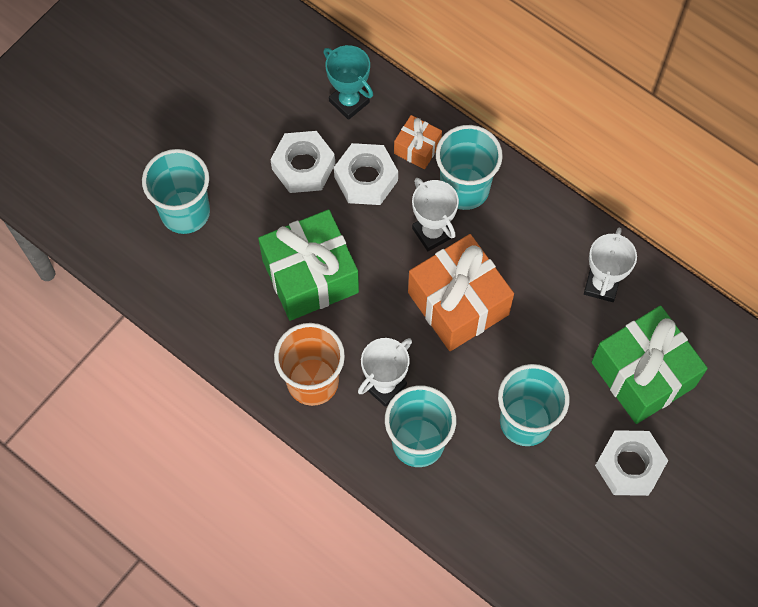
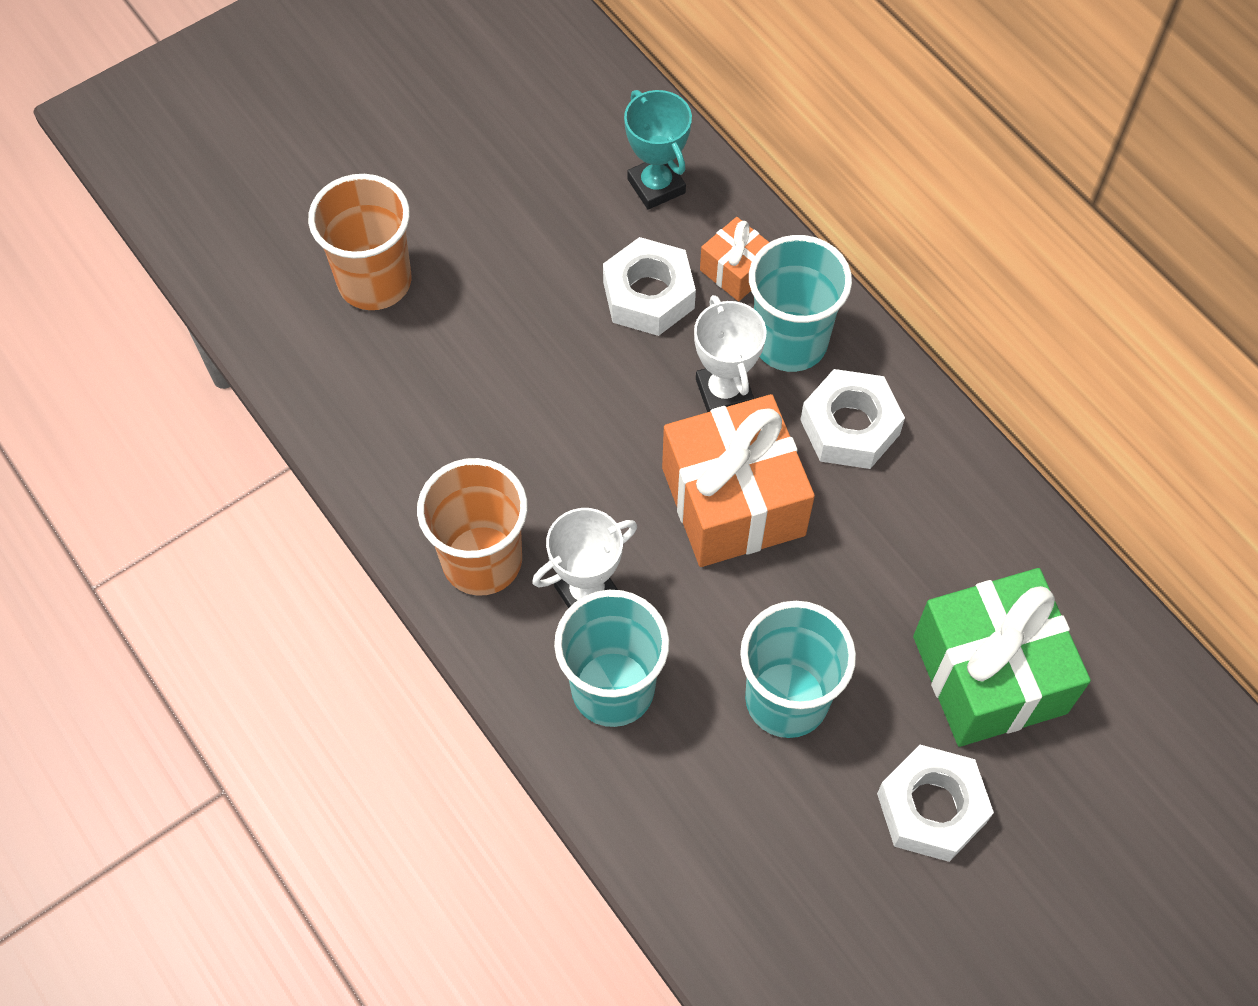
camera: 15 degrees right, 5 degrees down
(185, 212) = (374, 281): turquoise cup -> orange cup
(303, 166) = (563, 258): white nut -> white nut (850, 427)
(310, 276) = (525, 411): green gift -> none
(601, 285) = (960, 526): white trophy -> none

